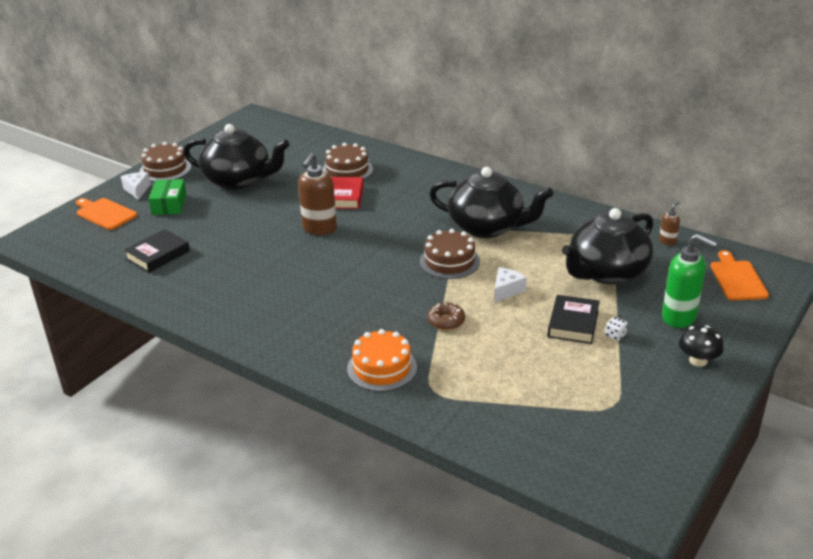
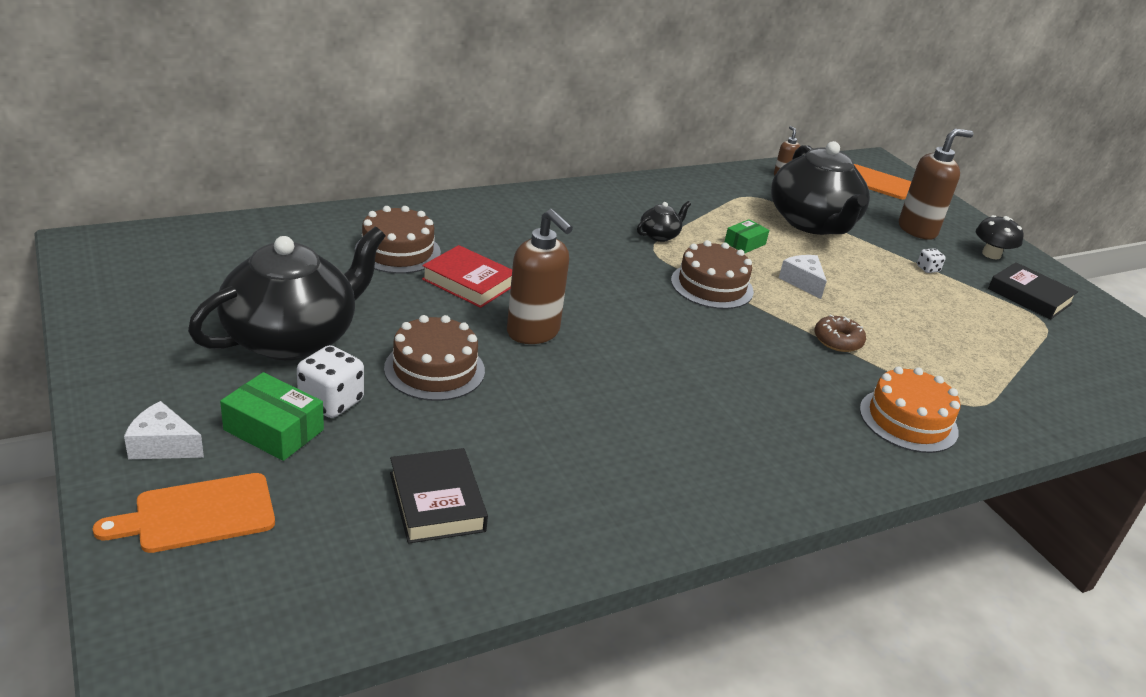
camera: 65 degrees left, 0 degrees up
(165, 169) = (133, 389): brown cake -> brown cake (434, 369)
(201, 207) = (331, 402): none -> white dice
(487, 227) = (659, 235): black teapot -> black teapot, size x0.41
(527, 256) = (745, 243): none -> green box
(573, 323) = (893, 278): black book -> black book (1029, 296)
(679, 317) = (917, 230): green soap dispenser -> brown soap dispenser

